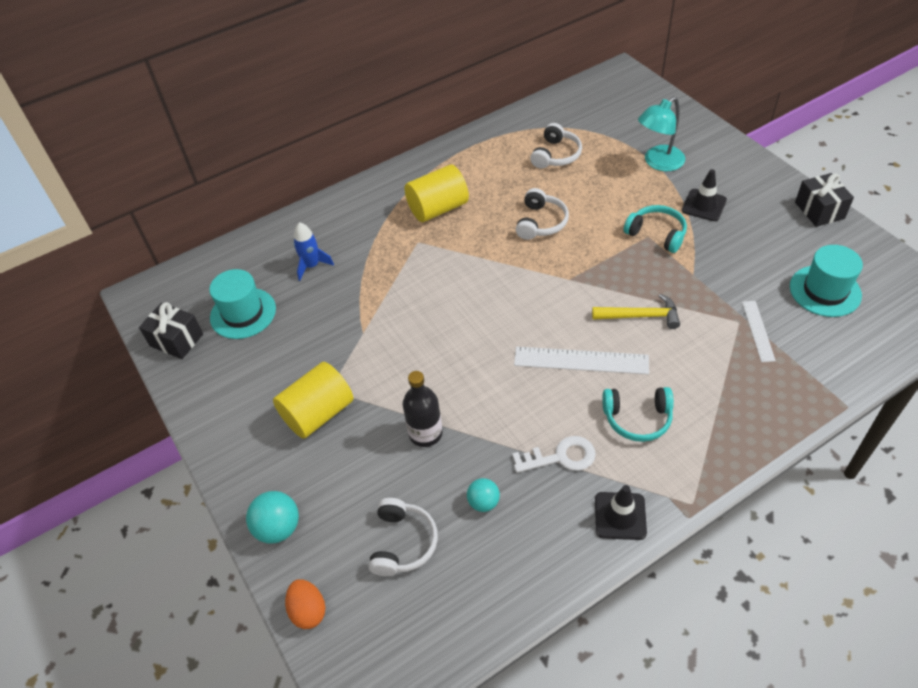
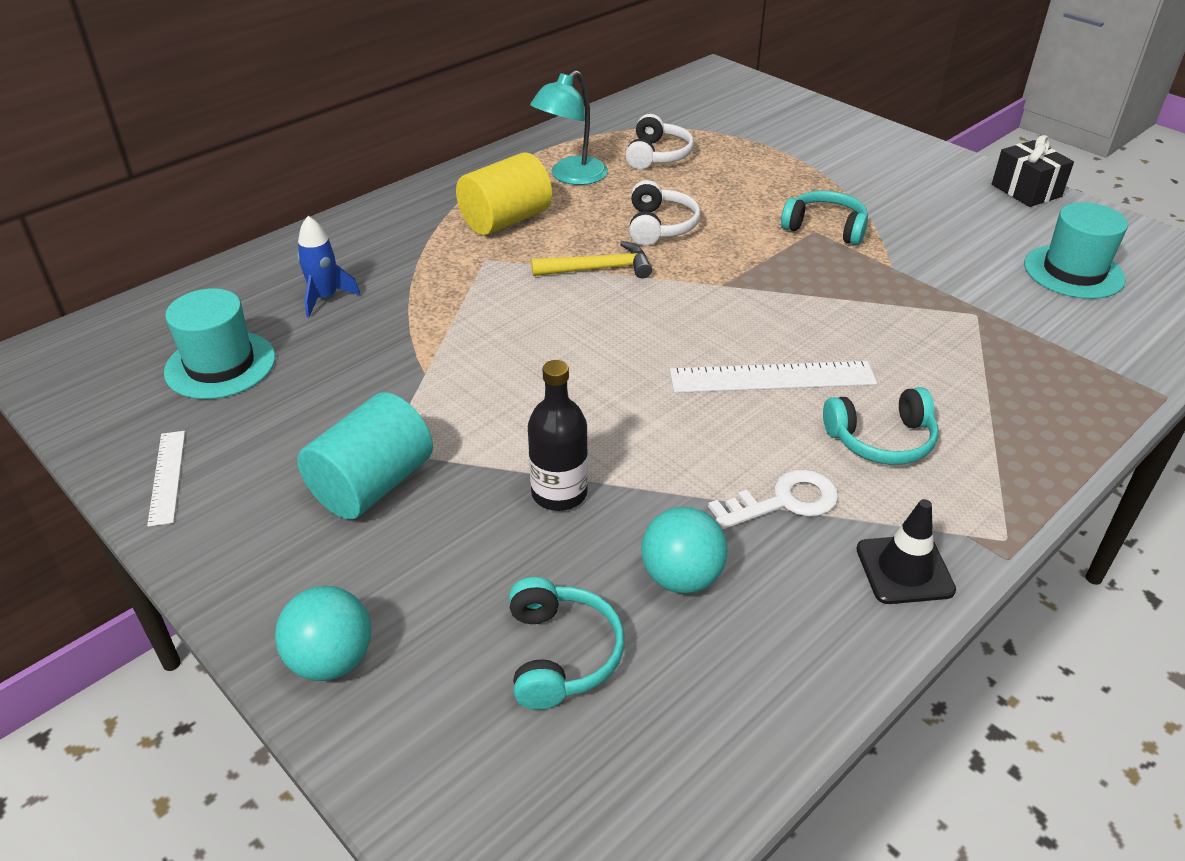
camera: 15 degrees left, 10 degrees down
(176, 340) = (108, 409): black gift -> none
(308, 611) = (412, 787): orange egg -> none
(318, 413) = (372, 485): yellow cylinder -> turquoise cylinder
(403, 543) = (561, 654): white headphones -> turquoise headphones
(483, 502) = (681, 577): turquoise ball -> turquoise ball, size x1.53
(640, 316) = (838, 318): yellow hammer -> yellow hammer (598, 269)
(658, 163) = (798, 155): turquoise lamp -> turquoise lamp (571, 177)
(704, 205) = (876, 194): black traffic cone -> none
(758, 331) = (1006, 321): white ruler -> white ruler (167, 477)

